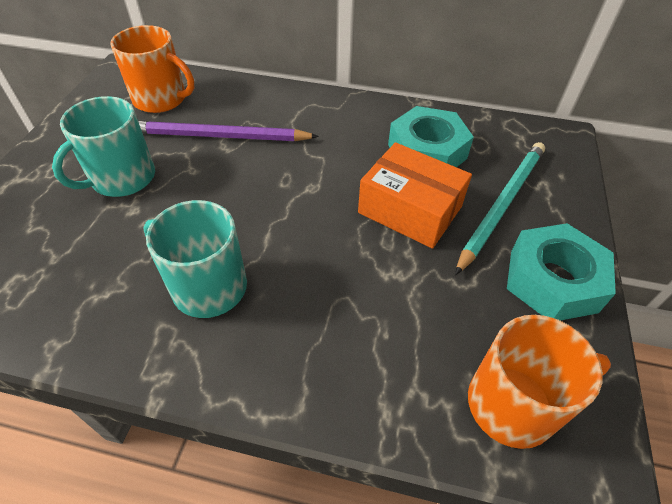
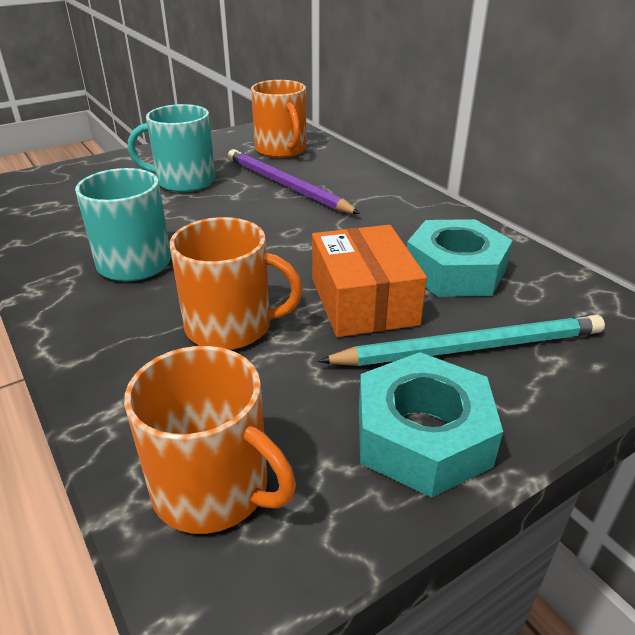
camera: 45 degrees right, 15 degrees down
(362, 289) = (230, 326): none -> orange mug

